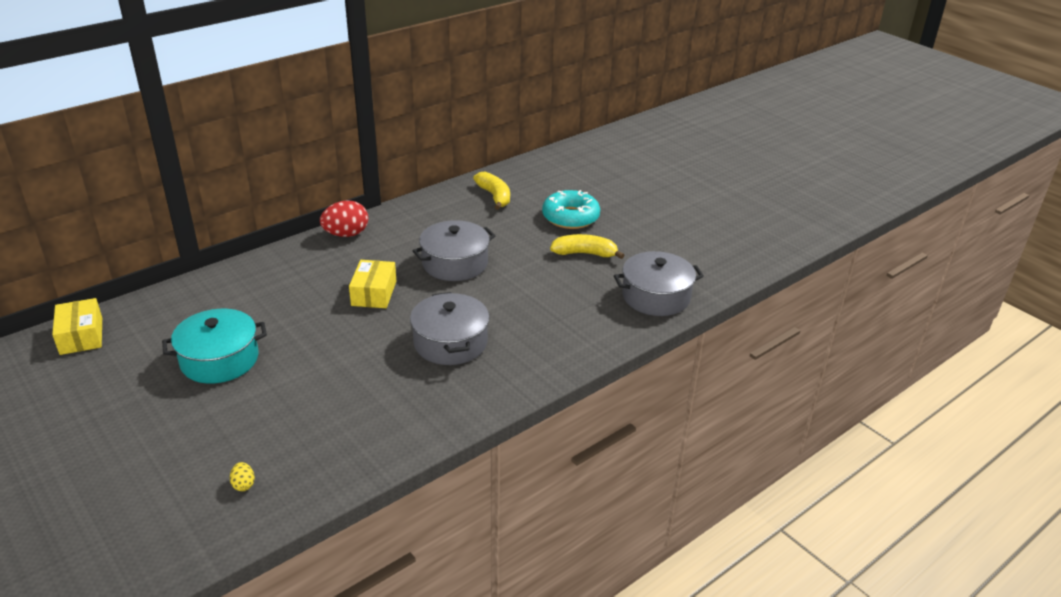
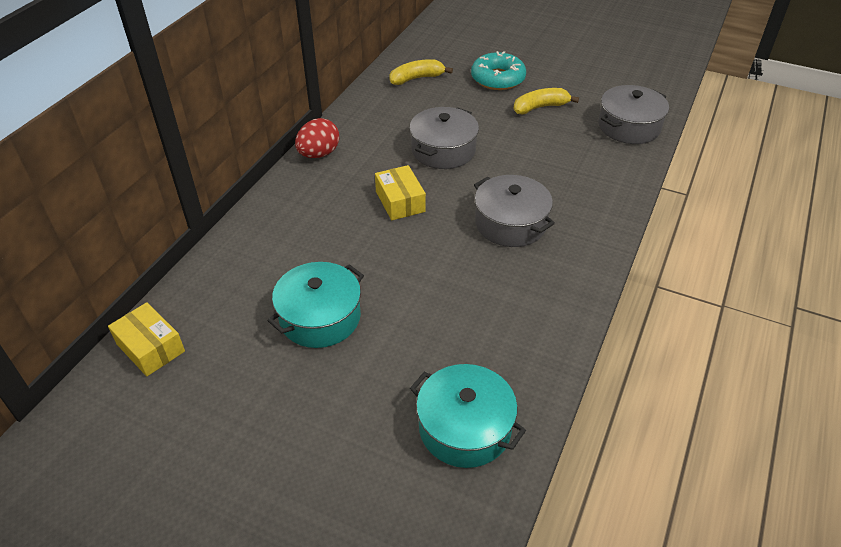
camera: 25 degrees left, 10 degrees up
(243, 484) = (465, 428): yellow egg -> turquoise pot
(494, 196) = (417, 78): yellow banana -> yellow banana turned 60 degrees counterclockwise

